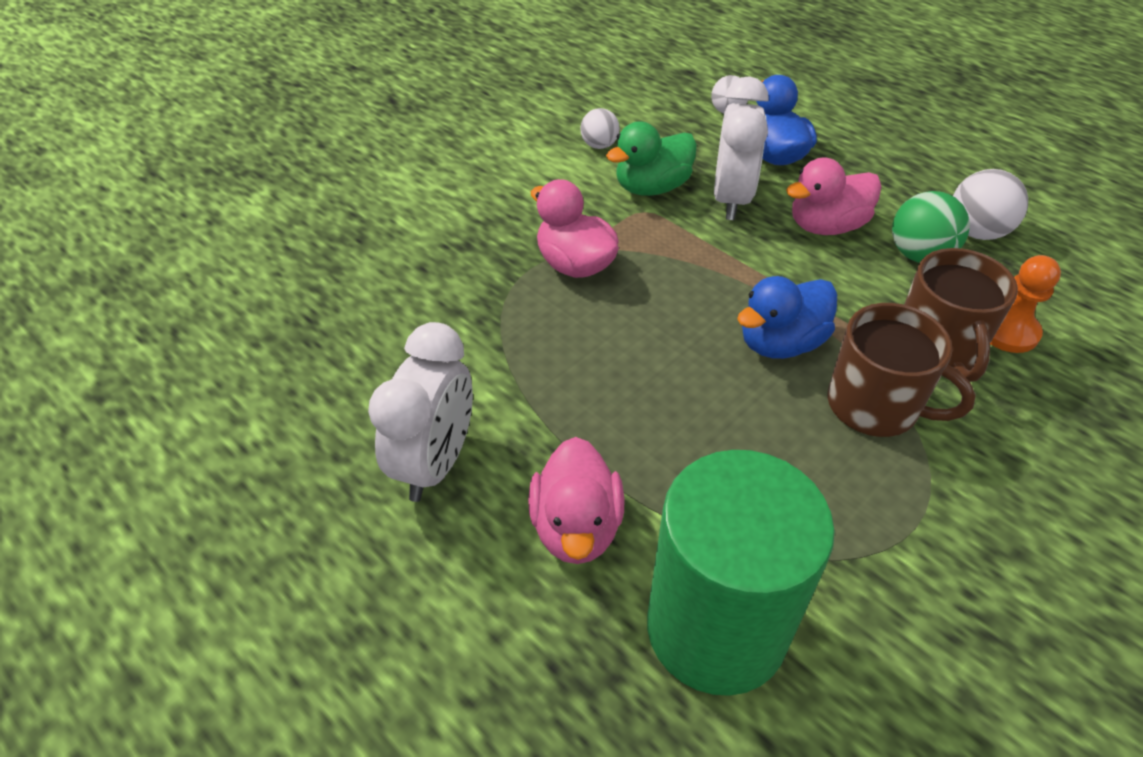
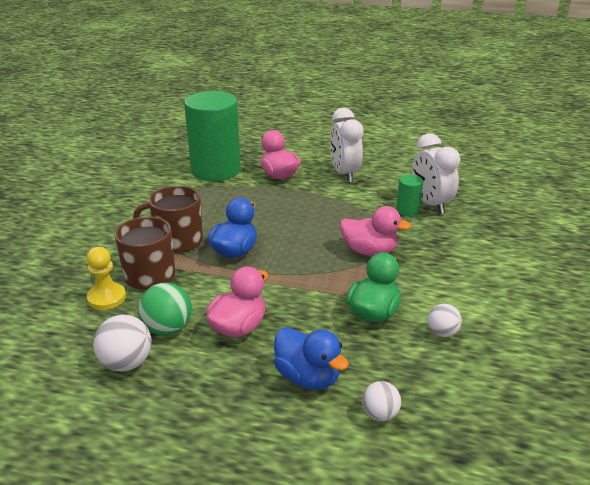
camera: 150 degrees right, 15 degrees down
(434, 314) = (407, 210): none -> green cylinder
(731, 199) = (314, 323): white clock -> white clock (430, 204)
(1008, 331) = (107, 298): orange pawn -> yellow pawn

